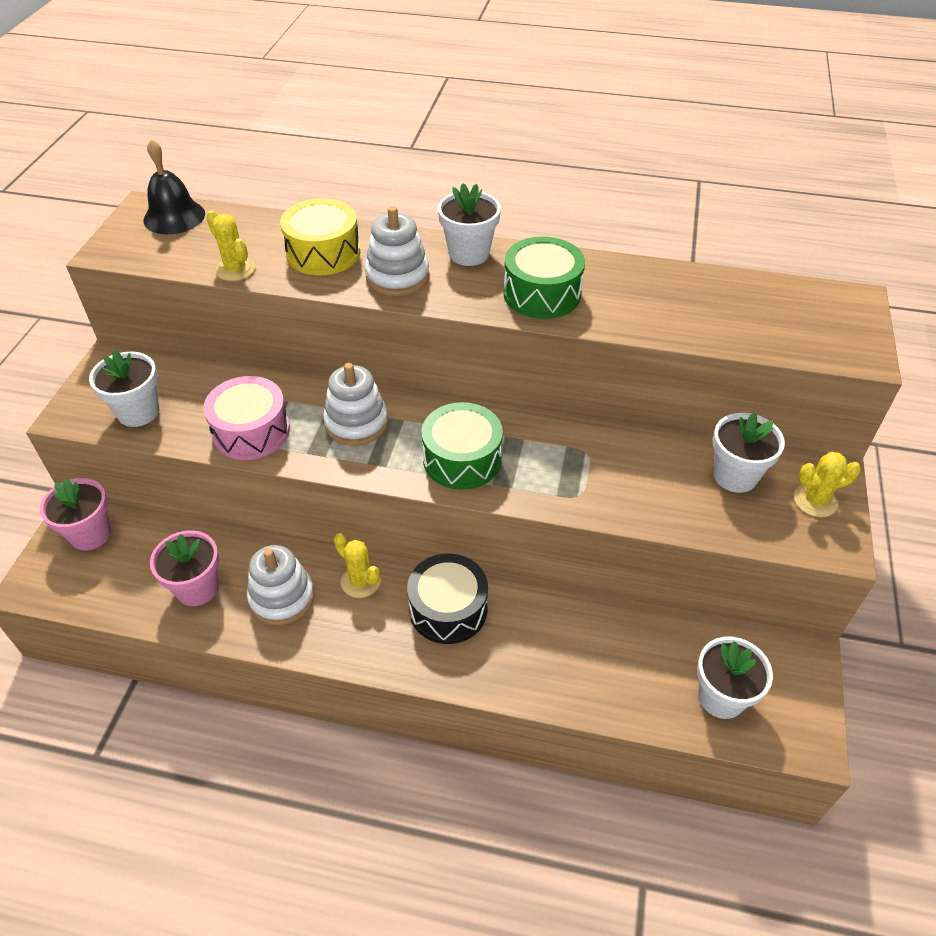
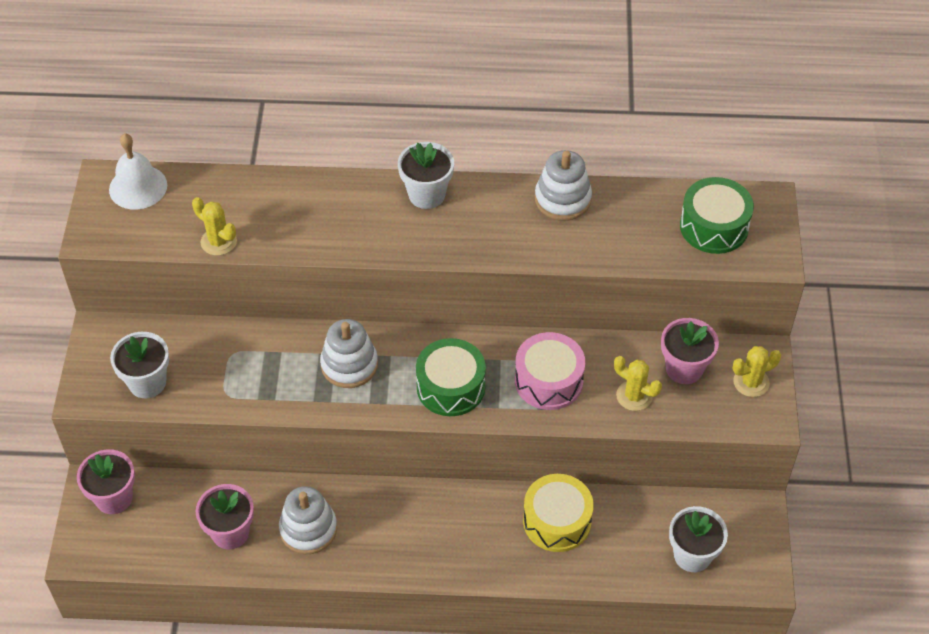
camera: 10 degrees left, 5 degrees up
(174, 217) = (138, 187): black bell -> white bell
(251, 431) = (257, 387): pink drum -> pink drum (548, 381)
(323, 253) = (293, 211): yellow drum -> yellow drum (557, 521)
(360, 581) = (373, 504): yellow cactus -> yellow cactus (634, 396)
(397, 277) = (368, 230): white stacking toy -> white stacking toy (562, 199)
(448, 609) = (455, 517): black drum -> none
(542, 294) = (500, 231): green drum -> green drum (714, 226)
(735, 476) = (684, 369): white flower pot -> pink flower pot

